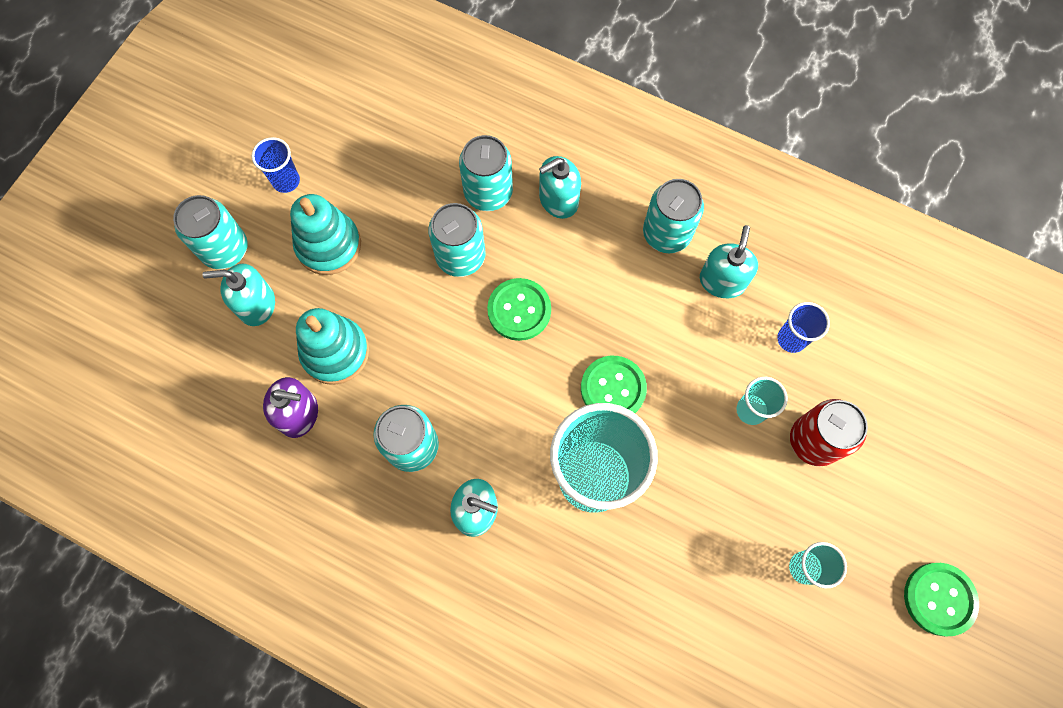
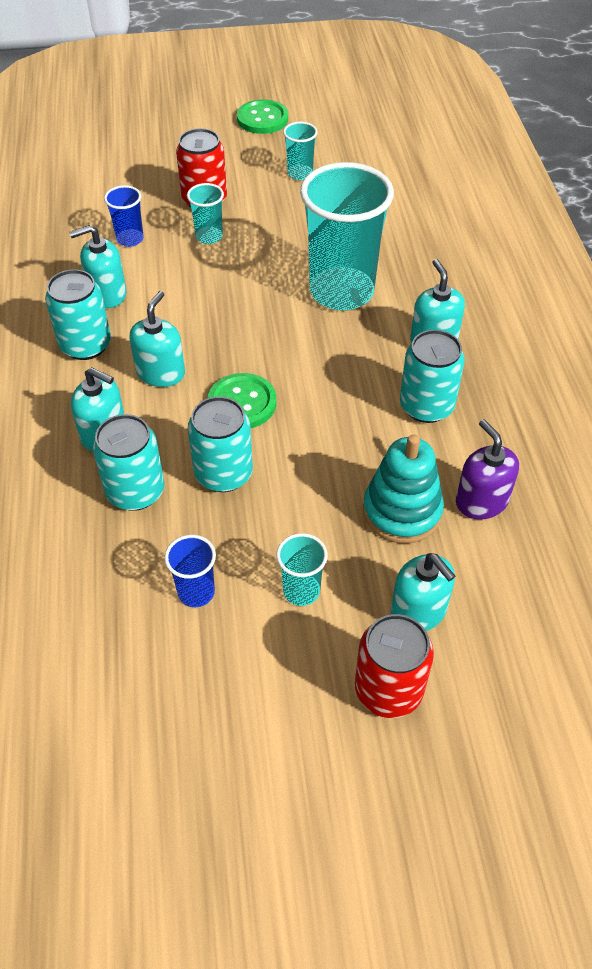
camera: 125 degrees left, 20 degrees down
(225, 249) = (388, 690): turquoise can -> red can
(286, 181) = (259, 688): blue cup -> blue cup (196, 592)
(328, 245) = (301, 591): turquoise stacking toy -> turquoise cup
(595, 271) = (161, 373): none -> turquoise soap dispenser
(613, 388) = (260, 313): green button -> none

